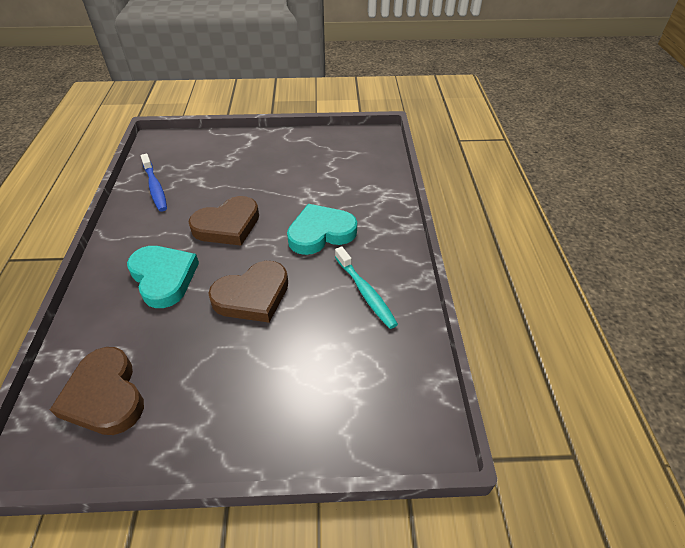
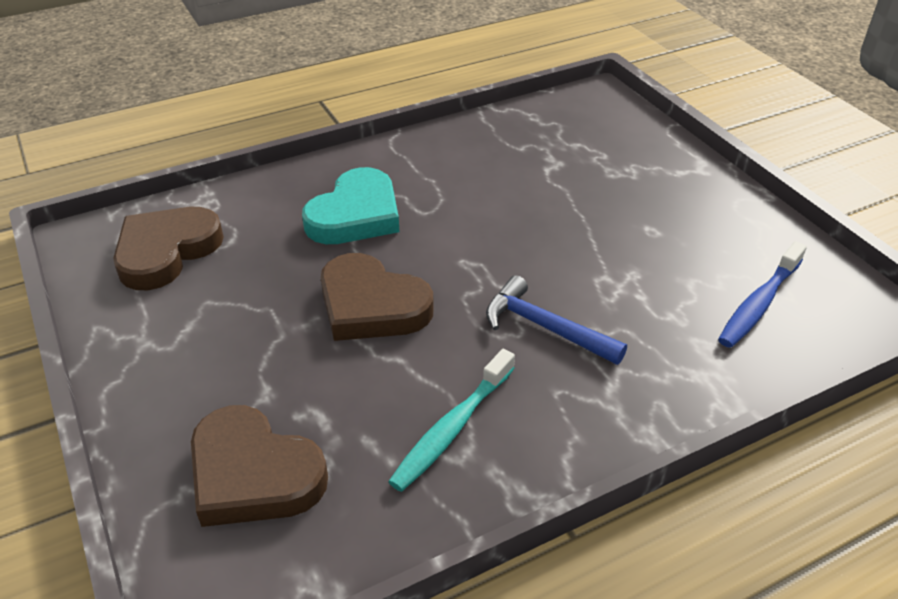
camera: 65 degrees right, 5 degrees down
(155, 188) = (506, 136): blue toothbrush -> blue toothbrush (759, 303)
(227, 225) = (486, 227): brown heart -> brown heart (253, 474)
(320, 233) = (545, 327): turquoise heart -> blue hammer

